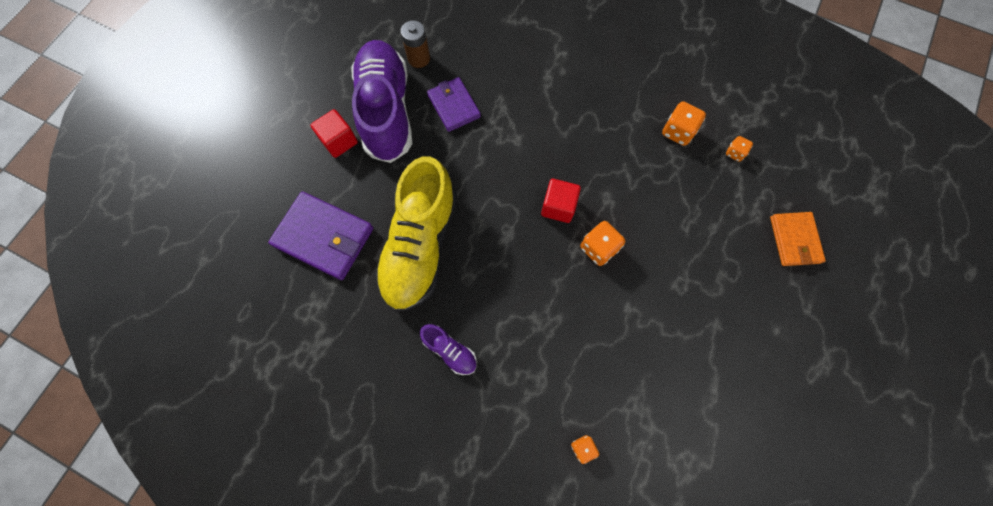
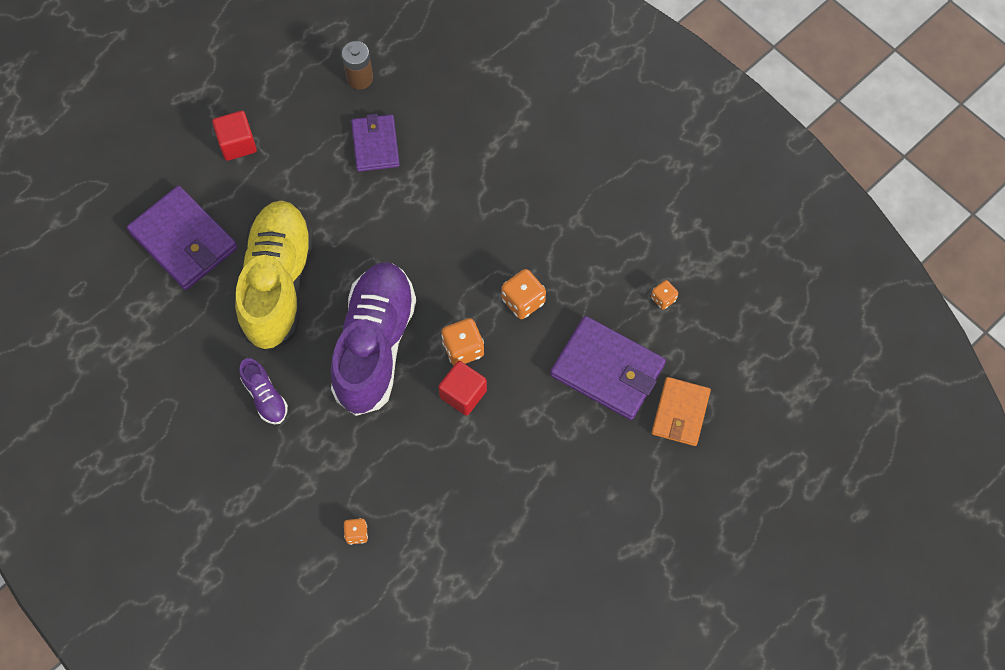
camera: 20 degrees right, 5 degrees down
(386, 111) = (300, 126): purple shoe -> purple shoe (375, 345)
(420, 246) = (278, 283): yellow shoe -> yellow shoe turned 150 degrees clockwise
(558, 207) = (440, 291): red cube -> red cube (463, 394)
(677, 132) = (610, 254): orange dice -> orange dice (523, 301)
(721, 225) = (607, 370): none -> purple wallet

